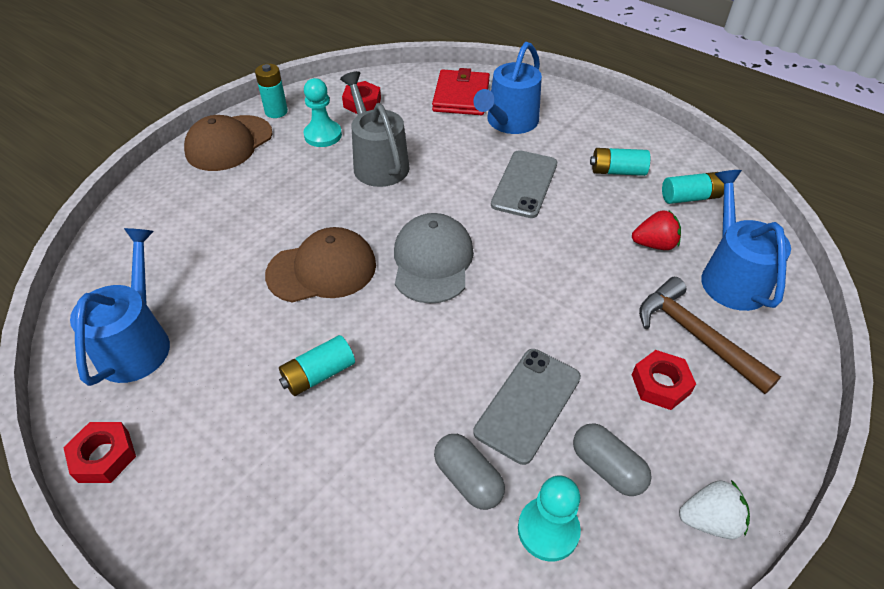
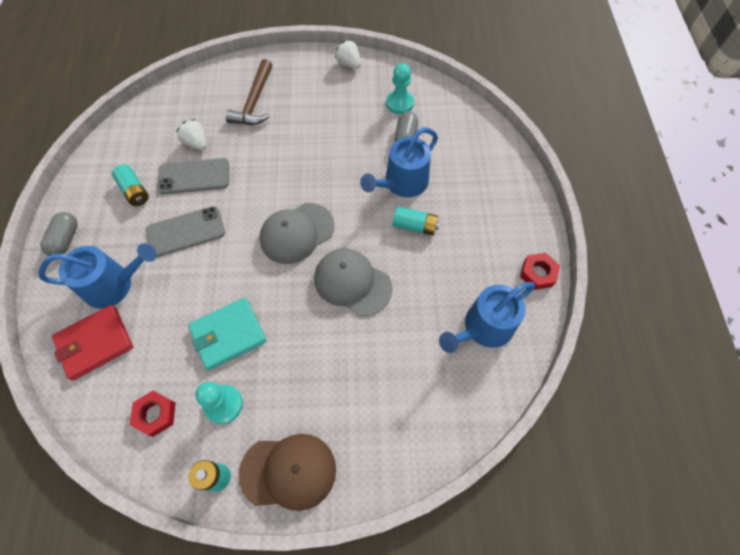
camera: 130 degrees left, 15 degrees up
(322, 269) = (352, 283): brown cap -> grey cap
(378, 163) = (228, 334): grey watering can -> turquoise wallet
(528, 404) = (351, 138): grey phone -> grey phone (194, 176)
(607, 467) = (356, 99): grey capsule -> grey capsule (65, 239)
(654, 244) = (196, 143): red strawberry -> white strawberry
(660, 384) = (296, 102): red nut -> none
(690, 197) = (137, 146): turquoise battery -> none
(731, 277) = (199, 104): blue watering can -> blue watering can (402, 183)

